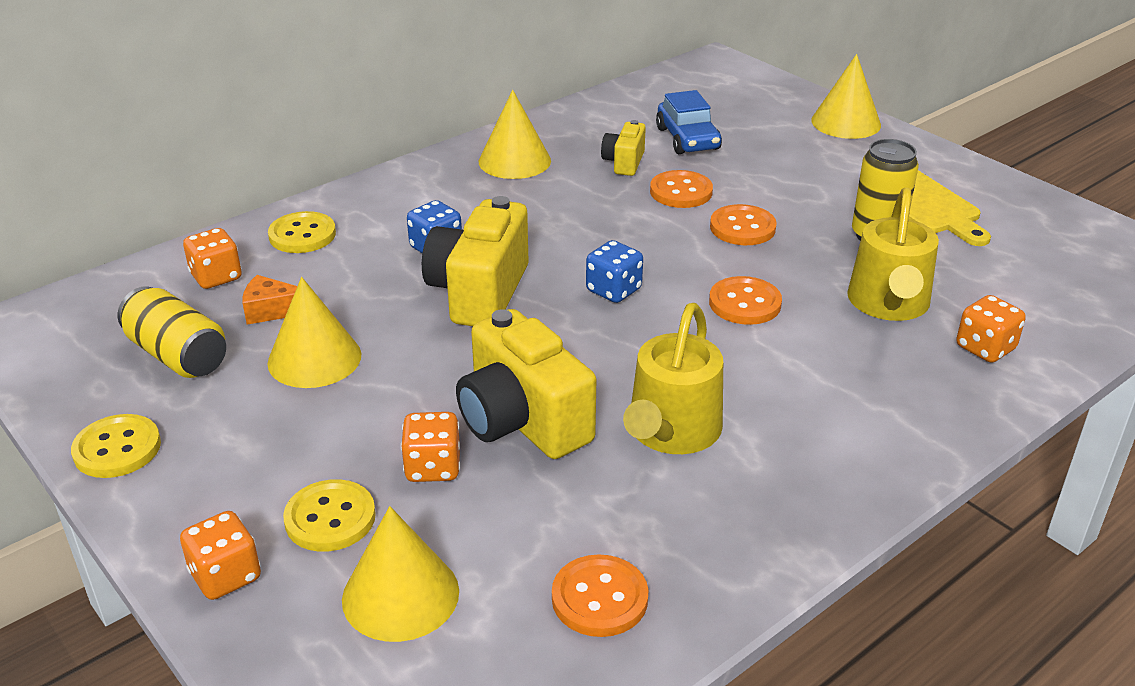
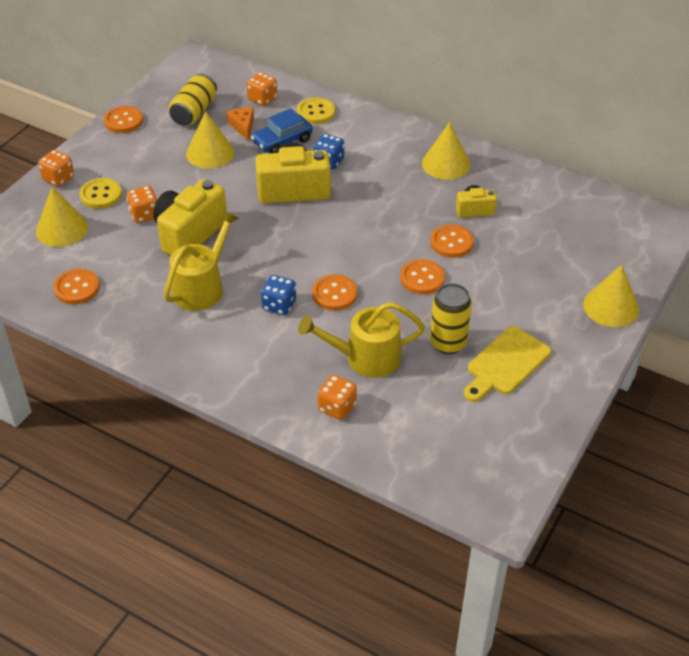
camera: 70 degrees right, 10 degrees up
(117, 449) = (123, 121): yellow button -> orange button
(613, 290) = (321, 238): blue dice -> blue dice (279, 305)
(671, 431) = (201, 287): yellow watering can -> yellow watering can turned 120 degrees clockwise
(688, 139) = (527, 231): blue car -> blue car (282, 141)

